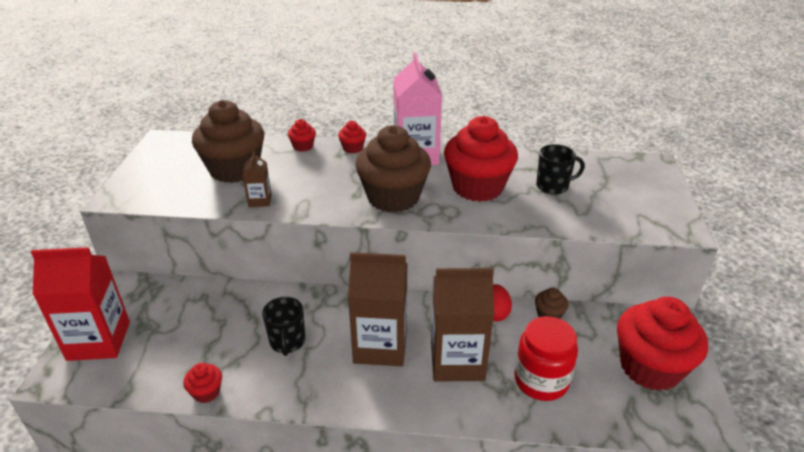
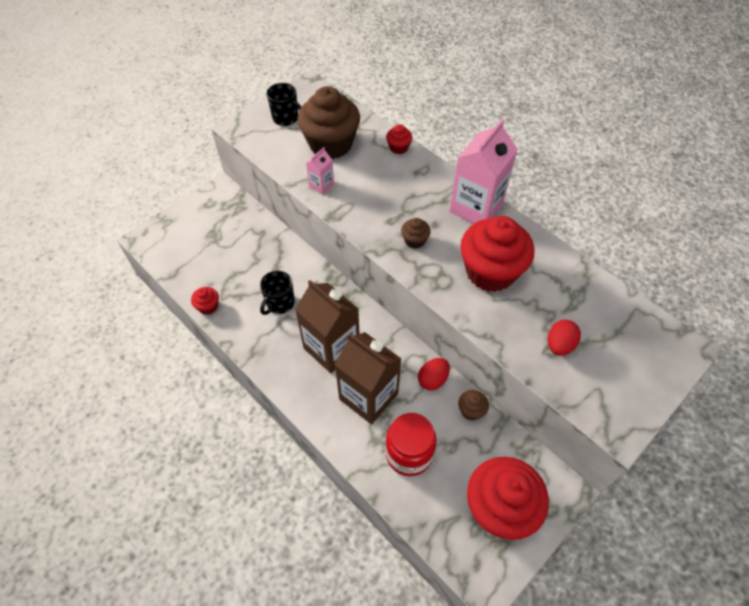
camera: 40 degrees right, 20 degrees up
(99, 341) = (183, 228): red carton -> none
(260, 200) = (321, 185): brown carton -> pink carton
(353, 148) = (434, 171): red cupcake -> none
(393, 197) = (415, 240): brown cupcake -> brown cupcake, size x0.43
(553, 186) = (556, 311): black mug -> black mug (286, 118)
(582, 204) = (559, 345): none -> red egg

